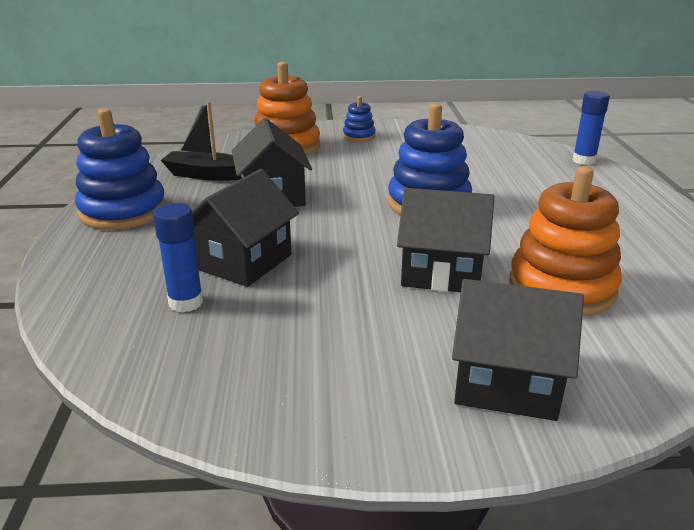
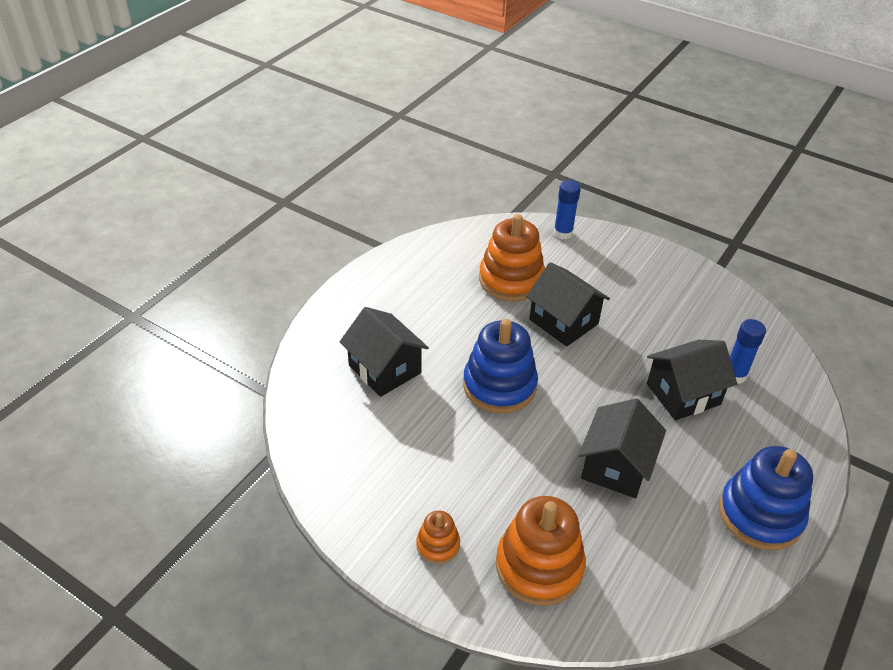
camera: 145 degrees left, 15 degrees up
(207, 175) = (659, 544): black boat -> none
(359, 136) = (438, 545): blue stacking toy -> orange stacking toy
(506, 382) = (602, 256): black house -> black house (384, 369)
(584, 160) = (299, 369): blue glue stick -> blue glue stick (563, 233)

